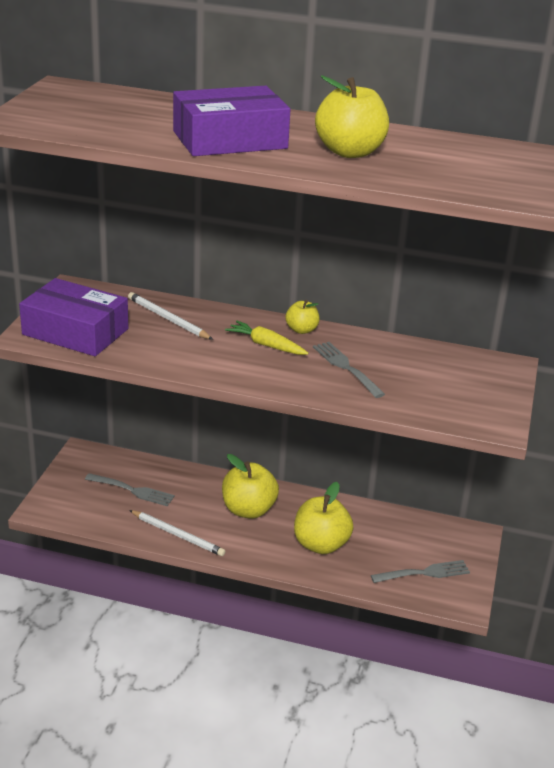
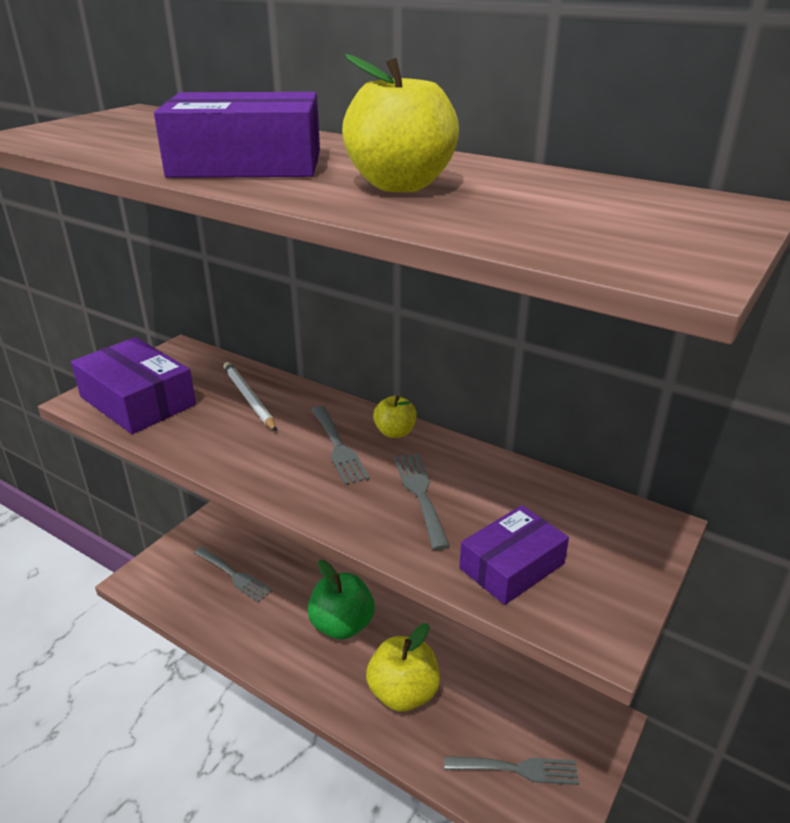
camera: 20 degrees right, 0 degrees up
(178, 535) = (249, 643): white pencil -> none
(248, 510) = (342, 625): yellow apple -> green apple
(266, 345) = (338, 447): yellow carrot -> grey fork
(429, 399) = (512, 566): none -> purple box

